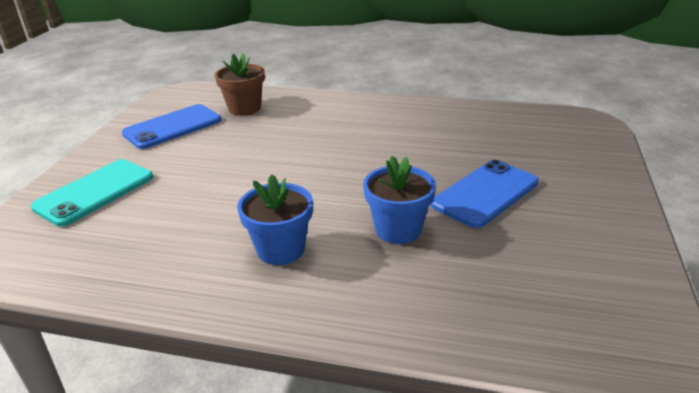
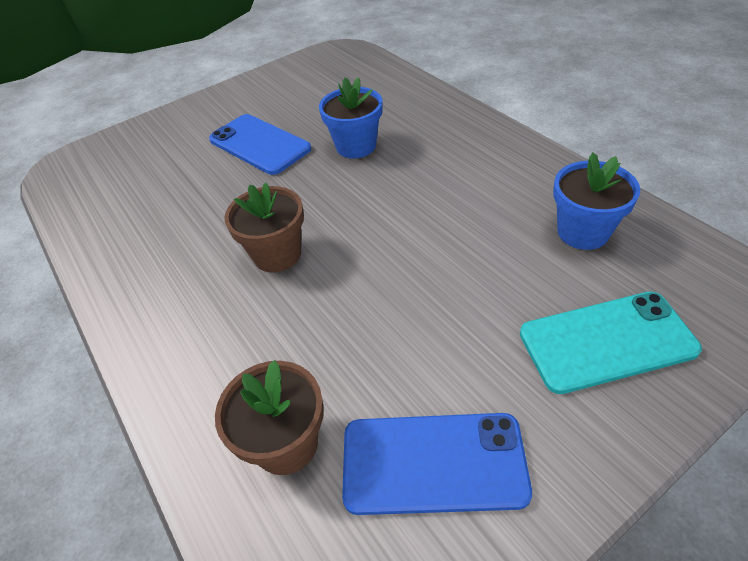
camera: 135 degrees left, 15 degrees up
(281, 249) = (452, 169): blue flower pot -> blue flower pot (583, 232)
(345, 147) = (277, 254): none -> brown flower pot
(485, 193) = (259, 144): blue phone -> blue phone turned 45 degrees clockwise

